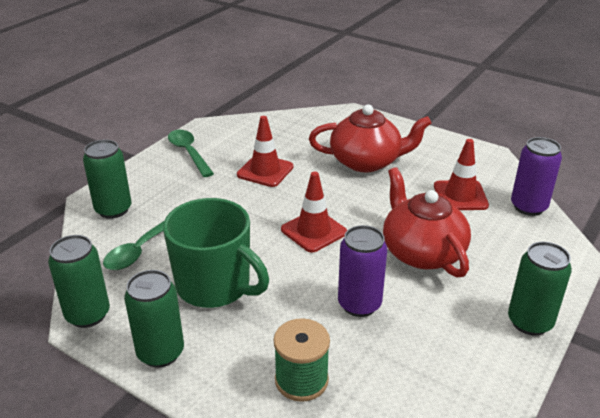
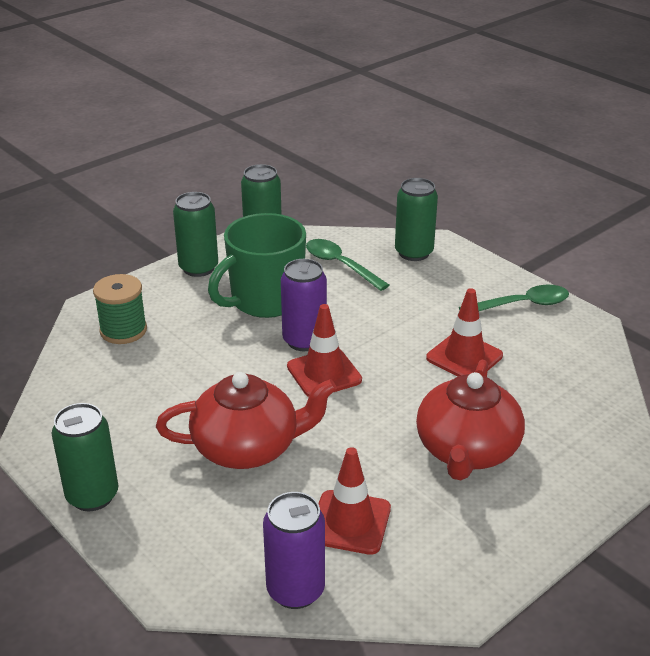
camera: 105 degrees right, 0 degrees up
(359, 304) = (191, 381): purple can -> purple can (304, 341)

